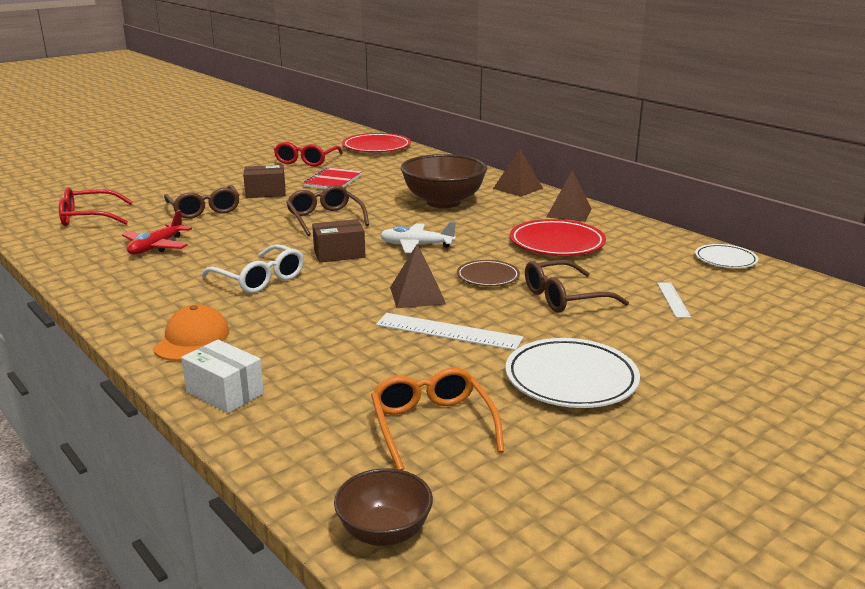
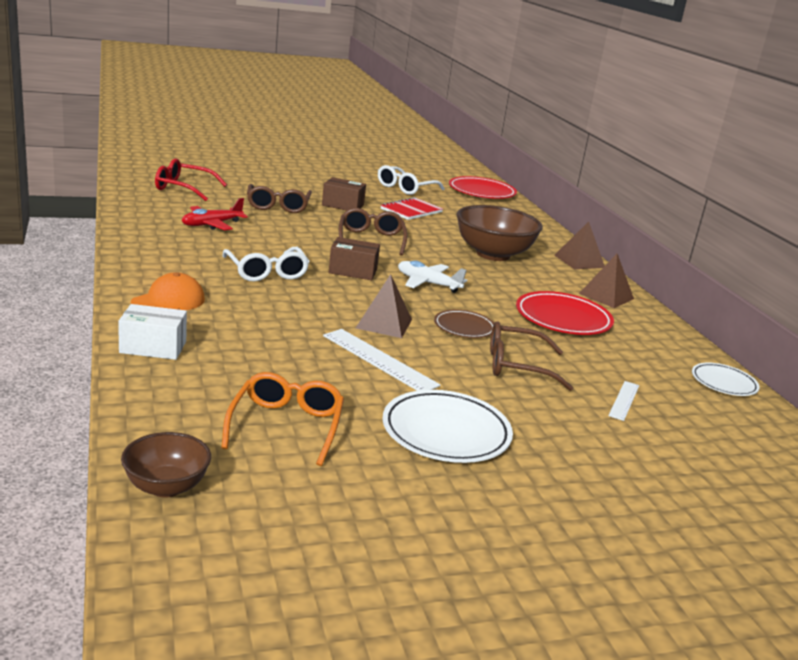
camera: 20 degrees right, 0 degrees up
(225, 392) = (153, 347): white box -> white box turned 60 degrees counterclockwise
(306, 161) = (405, 188): red glasses -> white glasses

